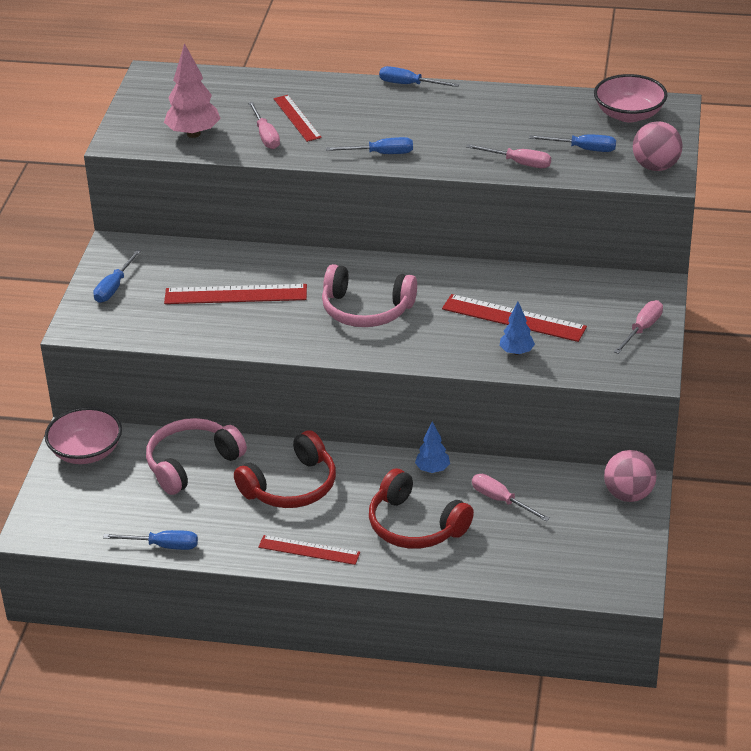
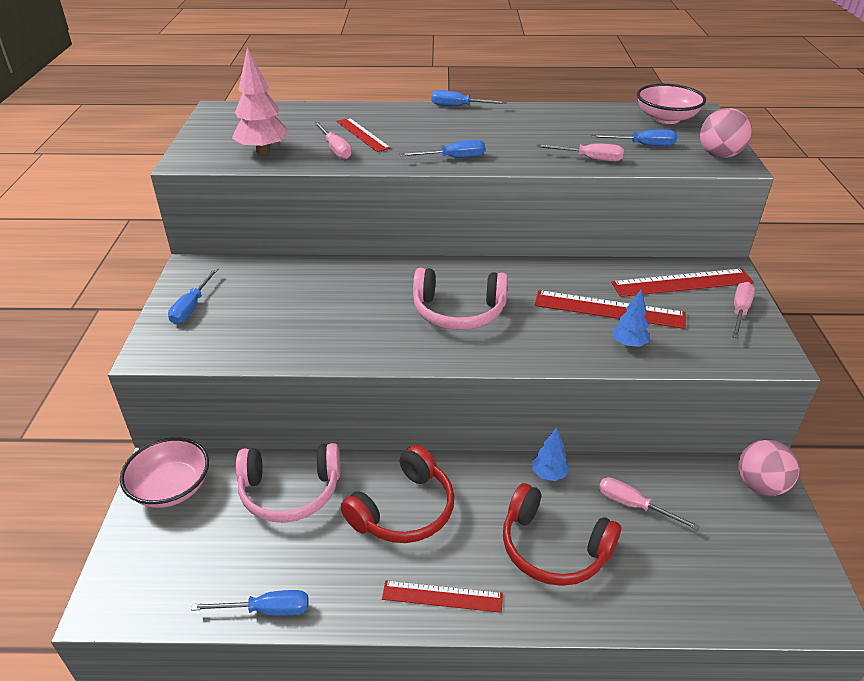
camera: 10 degrees left, 0 degrees up
(191, 463) = (290, 491): pink headphones -> pink headphones turned 135 degrees counterclockwise
(235, 294) = (320, 305): red ruler -> red ruler (682, 283)

